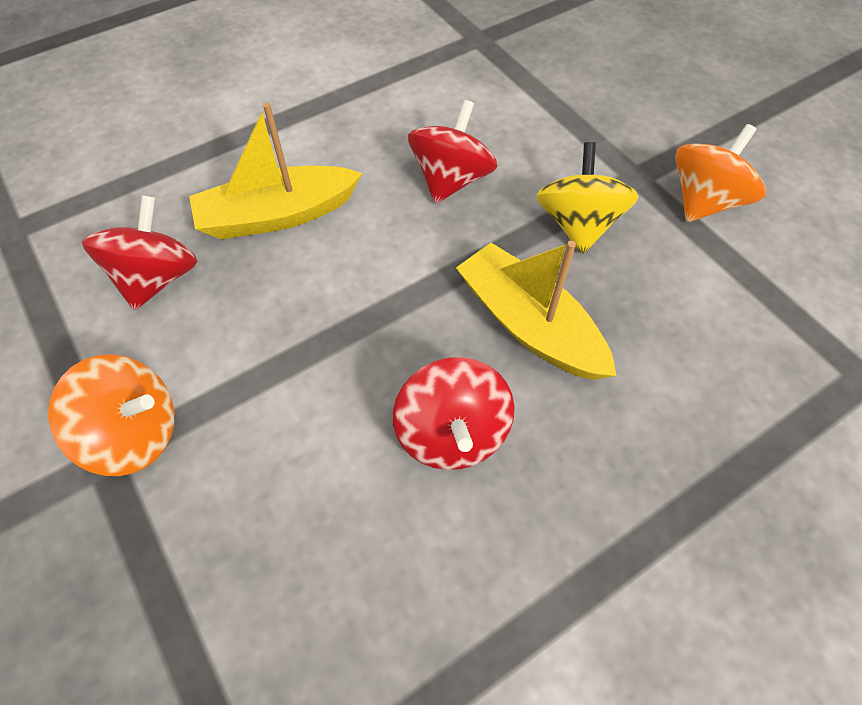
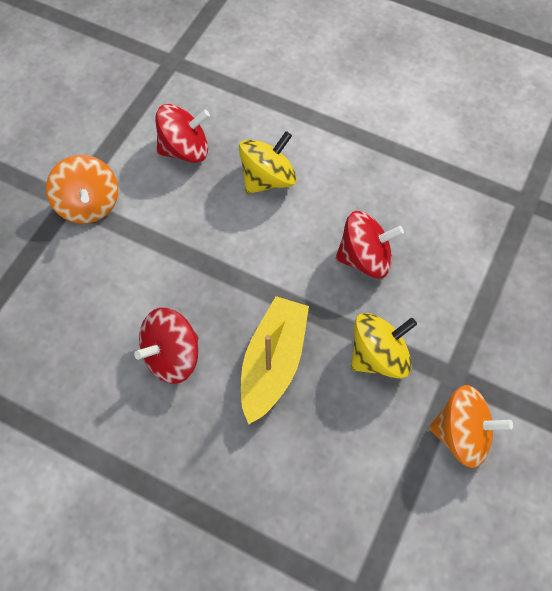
camera: 60 degrees right, 5 degrees up
(277, 215) = (268, 179): yellow boat -> yellow spinning top

